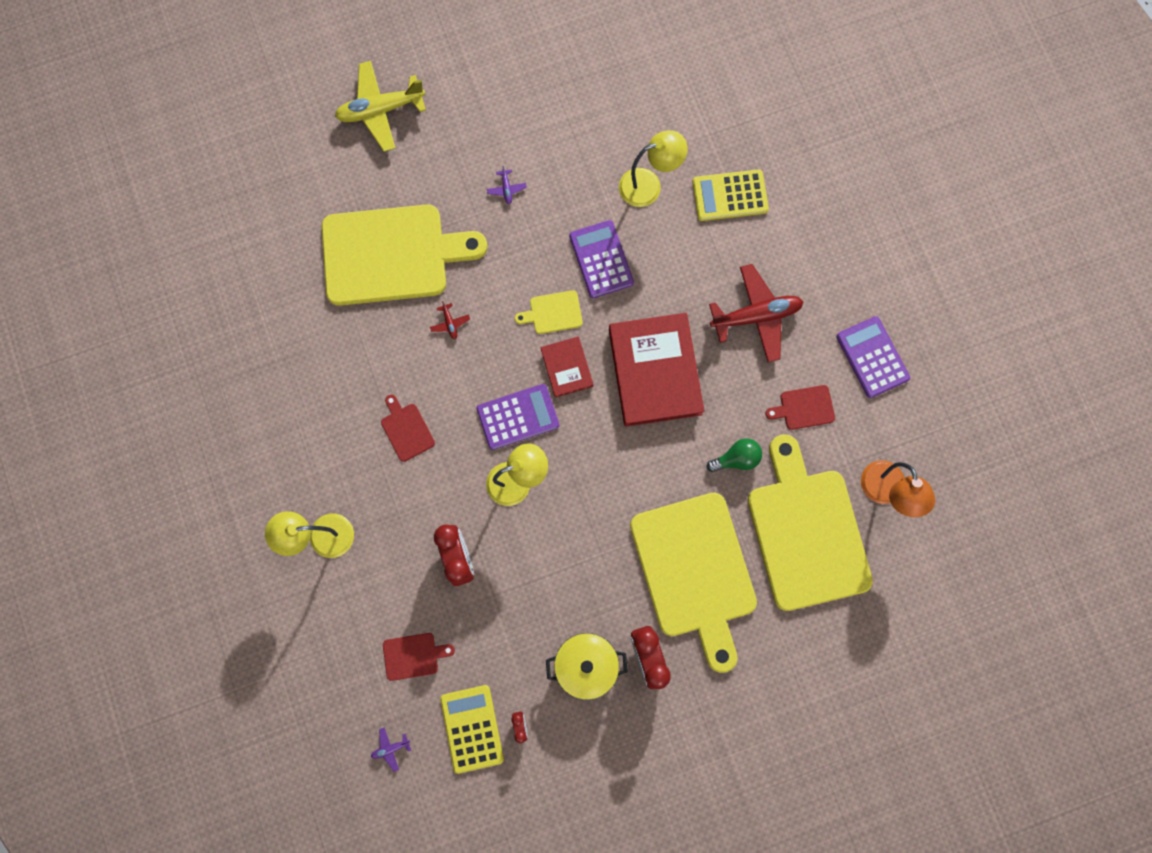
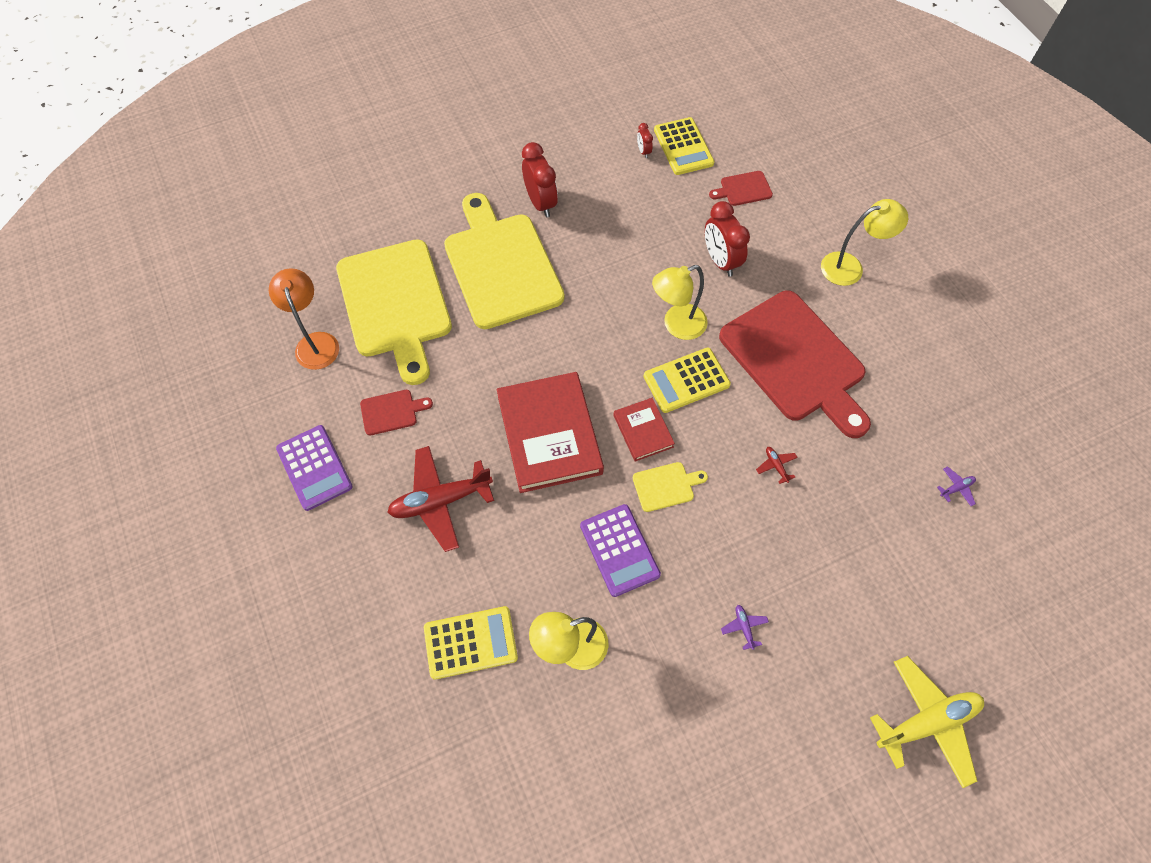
camera: 175 degrees right, 15 degrees down
(390, 748) = (747, 130): purple plane -> purple plane (956, 488)
(392, 254) = (859, 535): yellow cutting board -> none
(406, 429) = (796, 360): red cutting board -> red cutting board, size x2.49
(518, 417) = (686, 380): purple calculator -> yellow calculator
(586, 664) = (593, 194): yellow pot -> none
(736, 458) = (462, 360): green light bulb -> none

